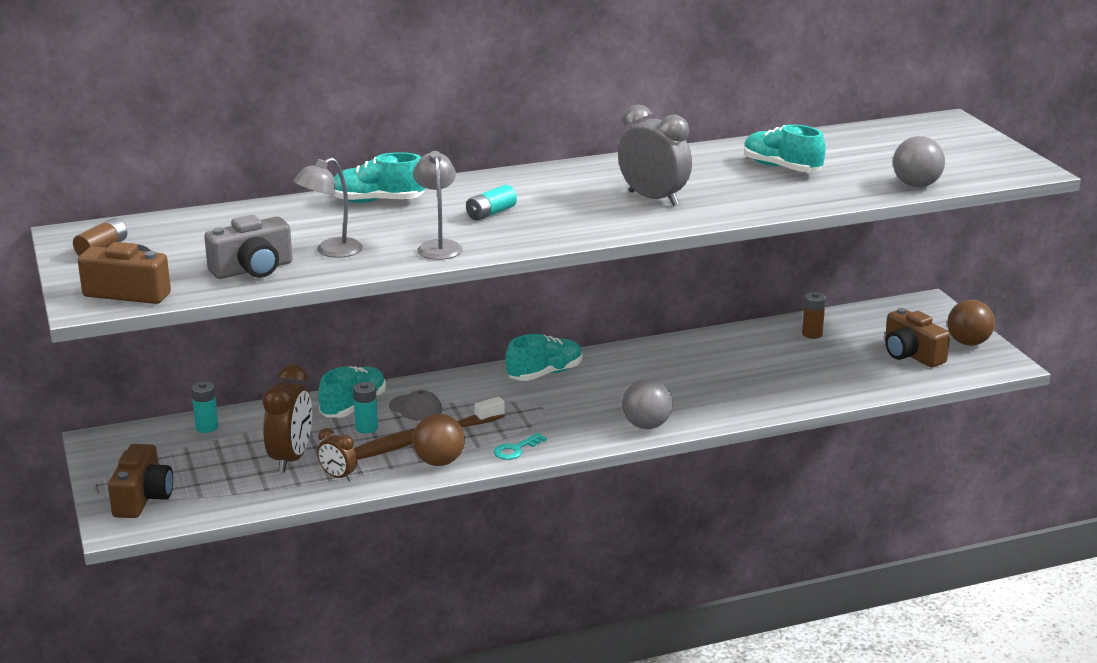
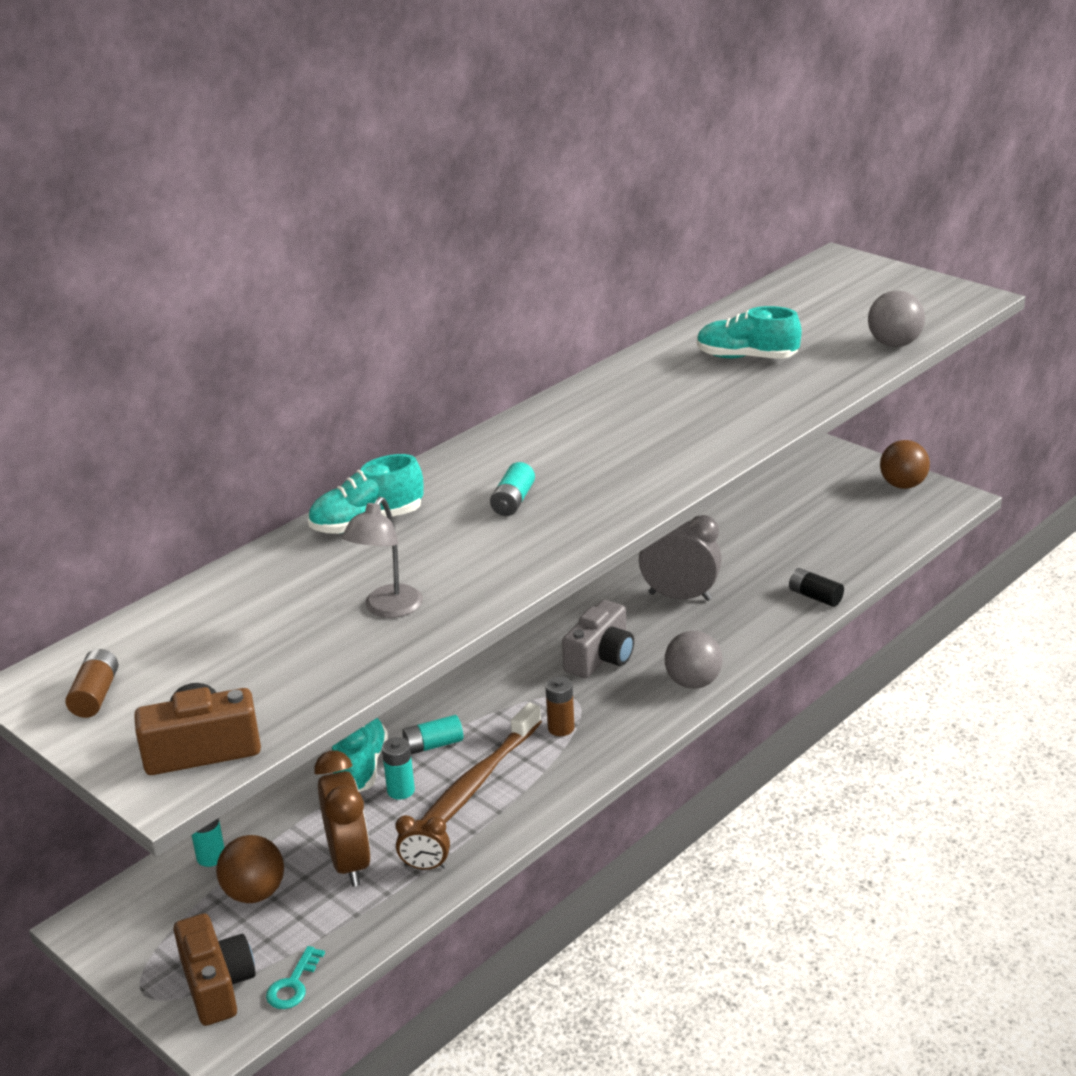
camera: 25 degrees left, 5 degrees up
(253, 269) = (321, 665): grey camera -> grey camera (601, 657)
(415, 408) = (433, 745): grey cap -> turquoise battery
(438, 246) = (503, 564): grey lamp -> none
(439, 462) = (520, 805): brown ball -> brown ball (255, 893)
(516, 449) = (587, 760): turquoise key -> turquoise key (293, 984)
(545, 374) = (534, 654): turquoise shoe -> none
(653, 199) = (663, 432): grey clock -> grey clock (680, 596)
(805, 398) = (815, 596): none -> black battery
(812, 334) = (754, 520): brown battery -> brown battery (561, 728)
(911, 354) = (865, 514): brown camera -> none

